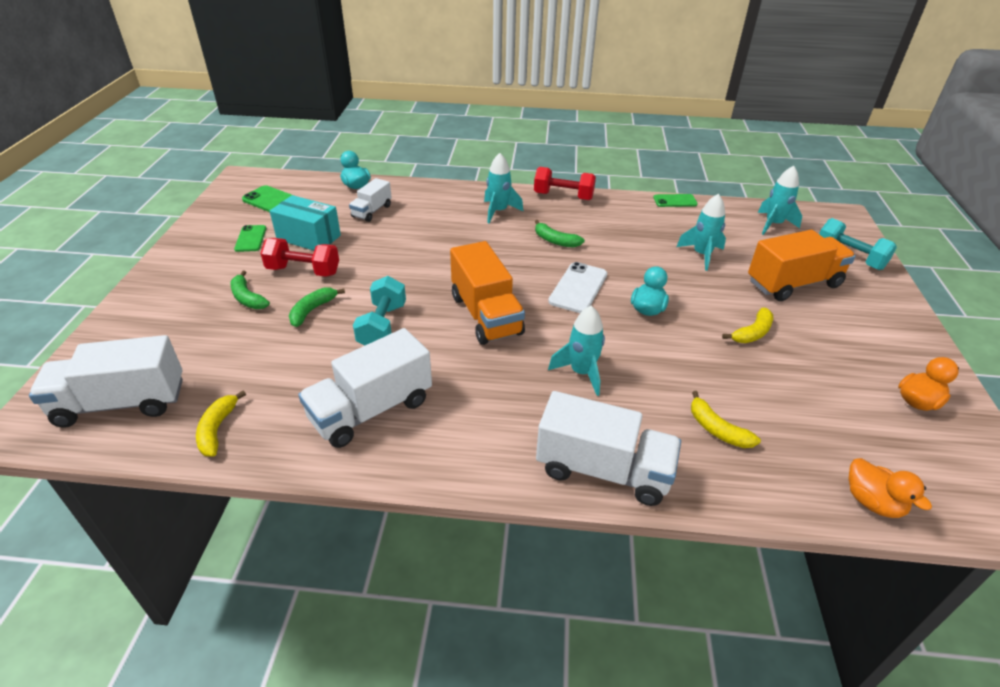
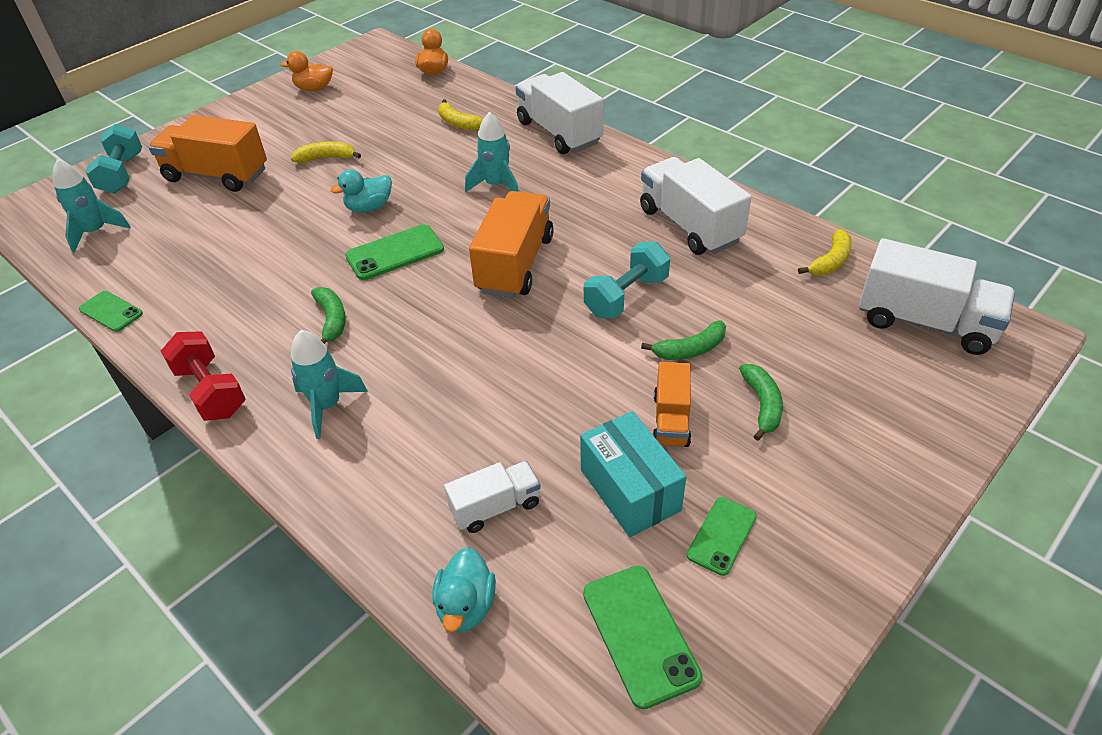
camera: 140 degrees left, 5 degrees up
(303, 271) = (671, 420): red dumbbell -> orange truck
(371, 410) = (689, 226): white truck -> white truck turned 120 degrees counterclockwise
(578, 288) = (395, 253): white phone -> green phone
(702, 255) = (228, 233): turquoise rocket -> none
(717, 429) = (458, 123): yellow banana -> yellow banana turned 135 degrees clockwise

